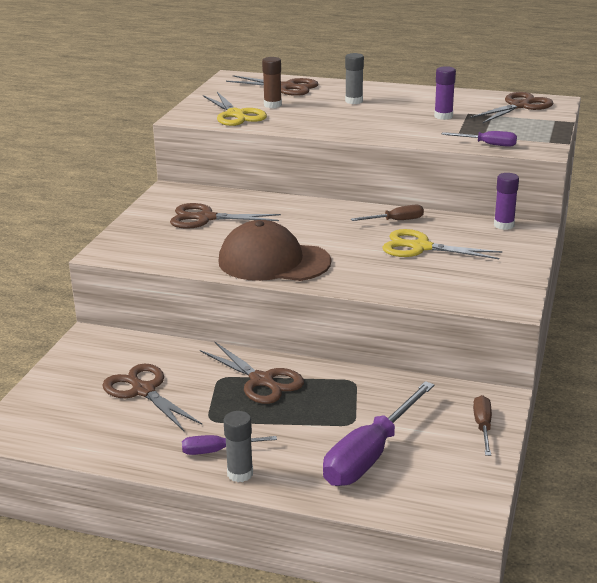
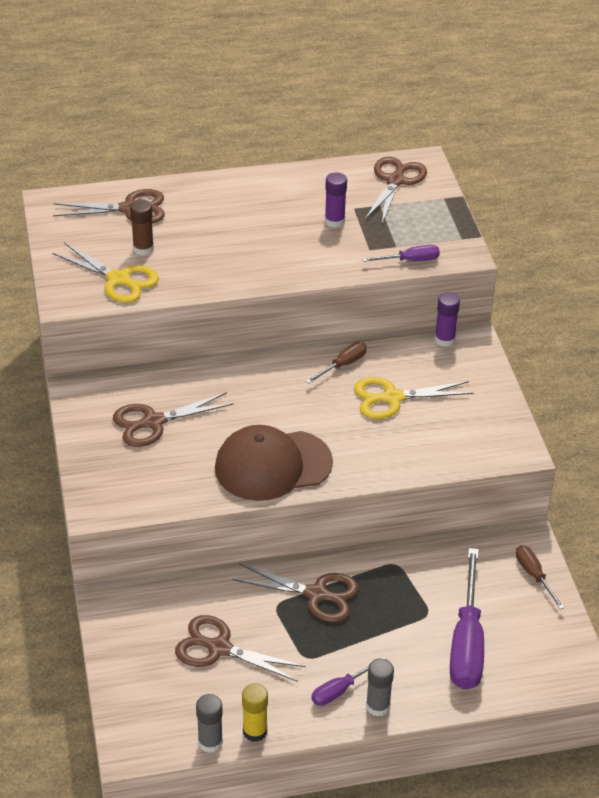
camera: 30 degrees left, 15 degrees up
(113, 455) = (255, 731): none -> yellow glue stick
(354, 101) = (224, 217): grey glue stick -> grey glue stick (210, 742)

